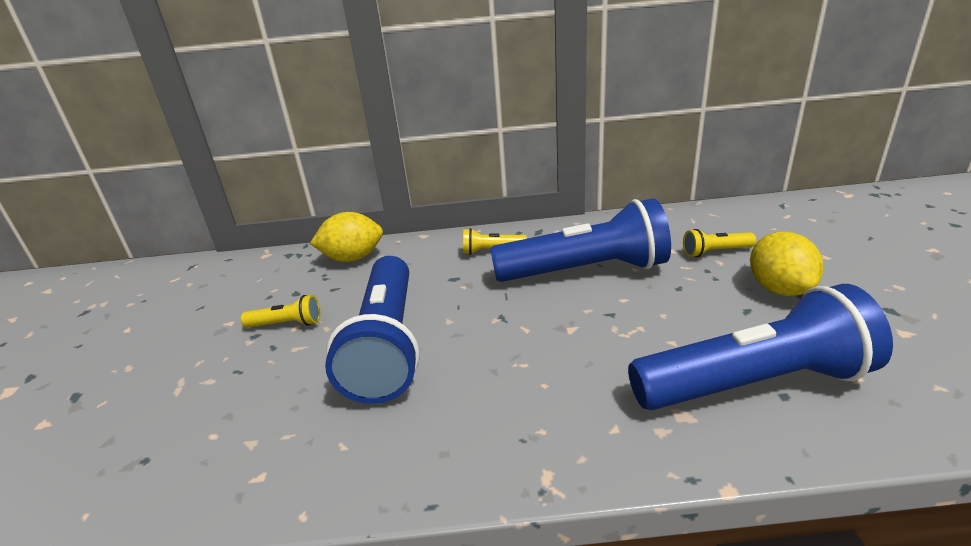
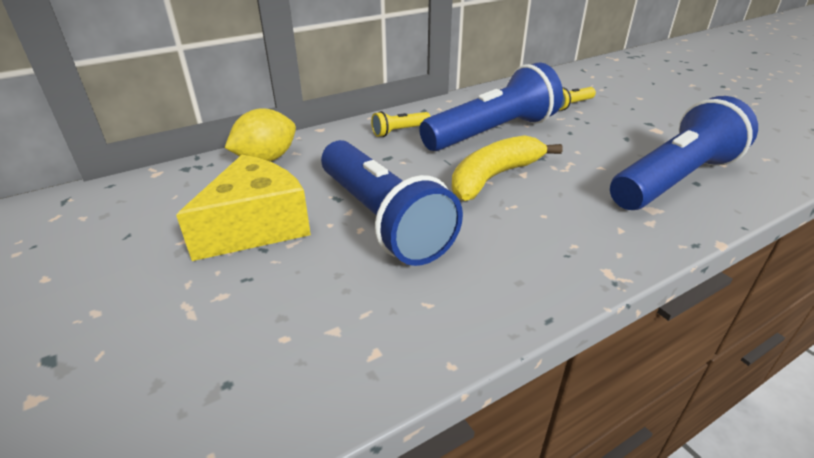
camera: 30 degrees left, 5 degrees up
(286, 324) = (256, 227): yellow flashlight -> yellow cheese
(535, 325) = (494, 177): none -> yellow banana
(779, 289) = (632, 121): yellow lemon -> none

